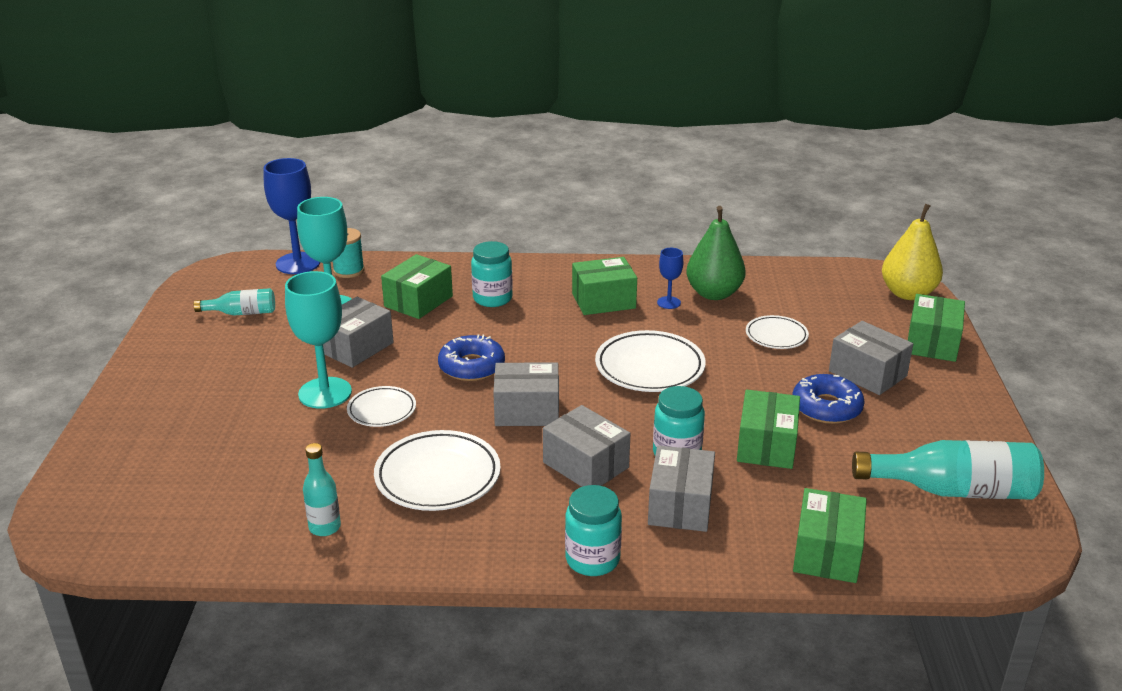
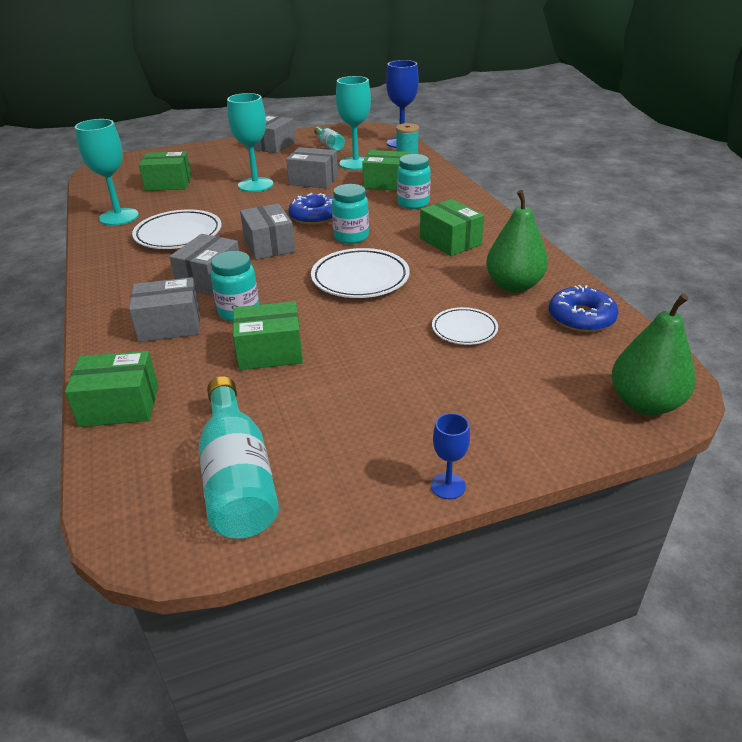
camera: 70 degrees right, 5 degrees up
(325, 527) = (119, 217): turquoise bottle -> turquoise goblet
(382, 410) = (245, 203): white plate -> none
(592, 560) = (98, 302): turquoise jar -> turquoise jar (351, 237)
(668, 302) = (475, 268): blue goblet -> blue goblet (448, 486)
(826, 407) = (351, 376): blue donut -> blue donut (581, 318)
(867, 373) = (434, 394): grey box -> grey box (273, 145)
(908, 293) = (645, 403): yellow pear -> green pear
(932, 343) = (540, 434): green box -> green box (168, 183)

